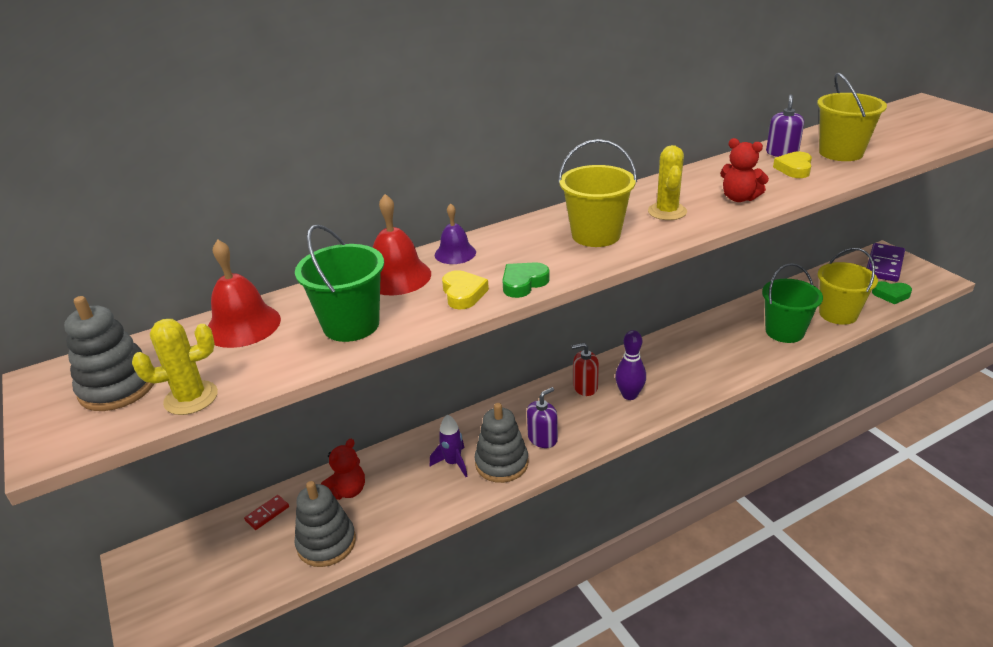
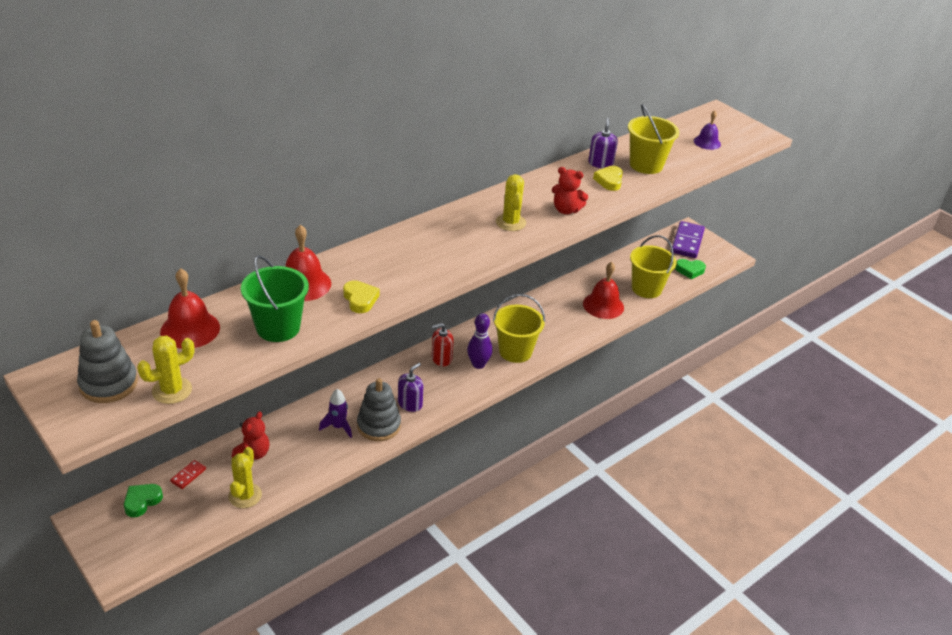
camera: 15 degrees left, 5 degrees up
(326, 543) = (245, 496): grey stacking toy -> yellow cactus
(455, 253) = (346, 262): purple bell -> purple bell (707, 142)
(523, 283) = (405, 290): green heart -> green heart (142, 501)
(596, 235) = (456, 245): yellow bucket -> yellow bucket (515, 351)
(784, 332) = (603, 305): green bucket -> red bell

